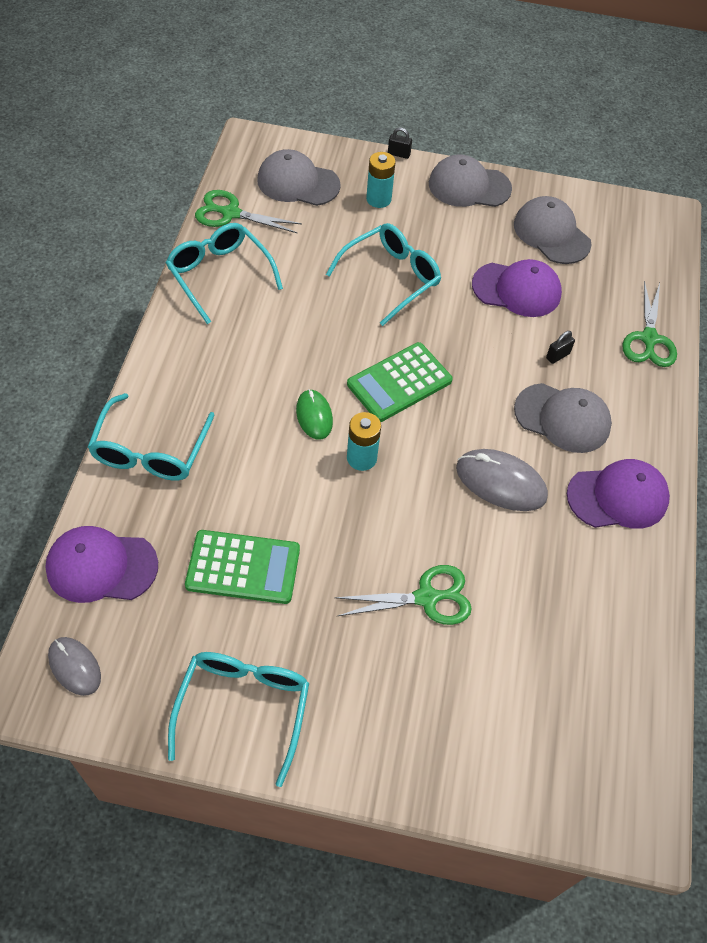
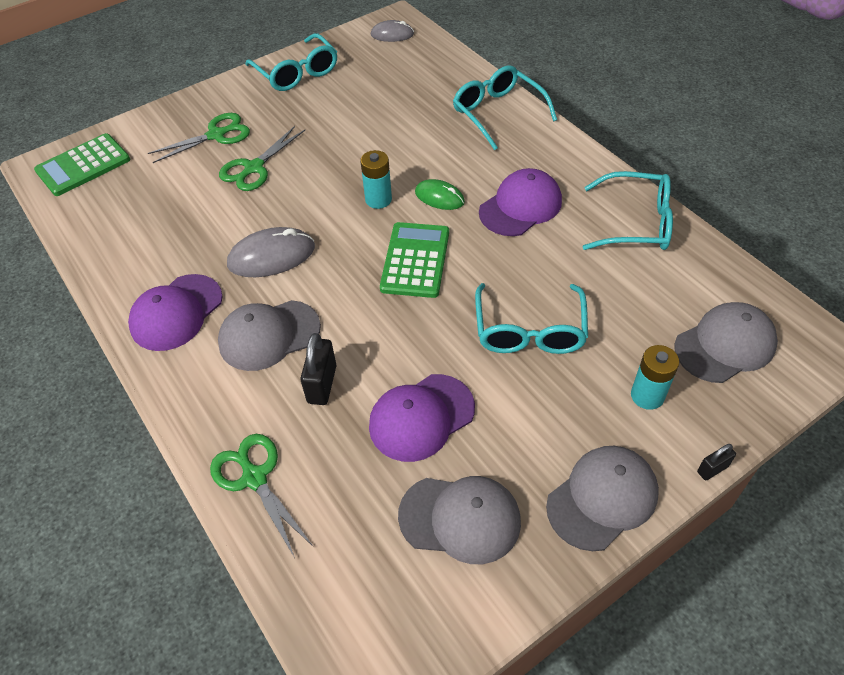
camera: 140 degrees right, 5 degrees down
(101, 566) = (438, 63): purple cap -> purple cap (520, 206)
(230, 213) = (714, 270): green scissors -> green scissors (216, 135)
(243, 567) = (371, 110): green calculator -> green calculator (83, 165)
(557, 356) = (322, 384): black padlock -> black padlock, size x1.74

